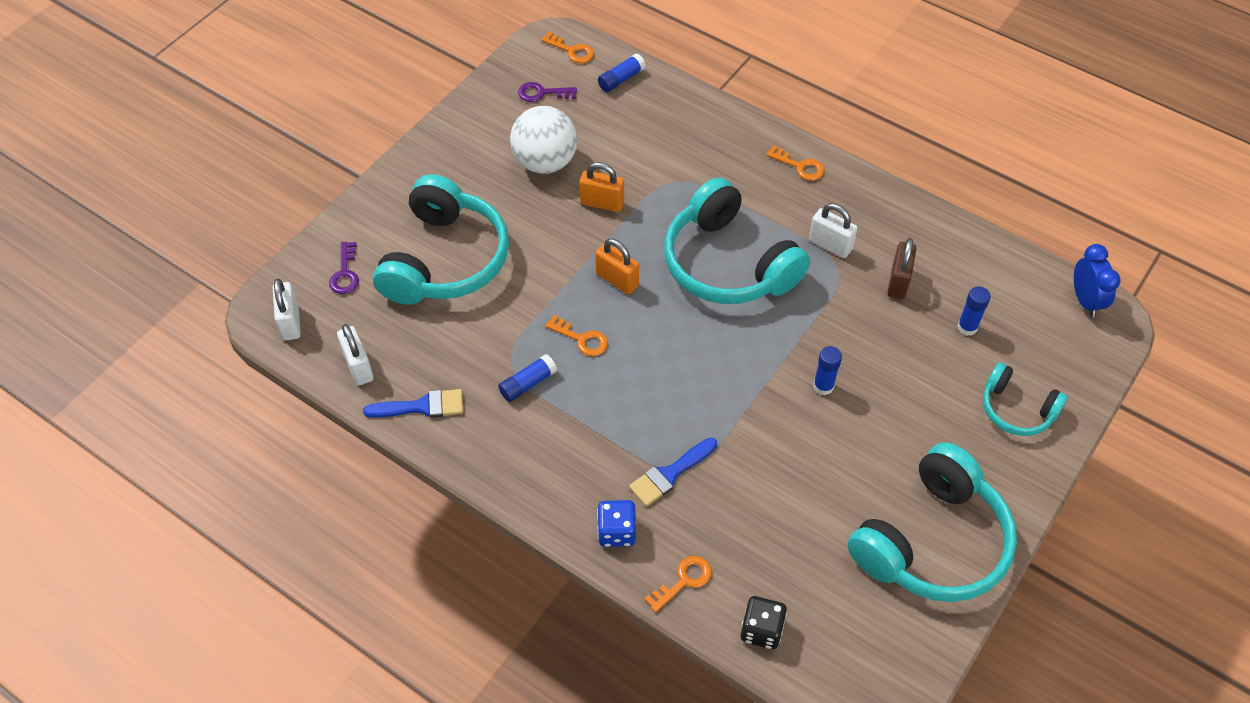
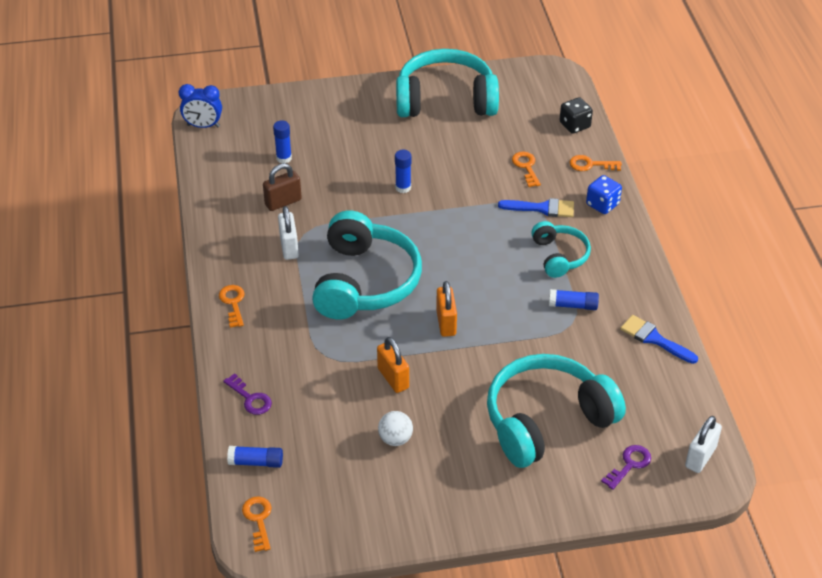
camera: 135 degrees left, 10 degrees down
(358, 366) = (676, 392): white padlock -> none
(542, 93) = (328, 499): purple key -> purple key (250, 398)
(545, 162) = (395, 439): white ball -> white ball, size x0.52
(582, 339) = (510, 306): orange key -> orange key (526, 167)
(1016, 409) = (321, 113): turquoise headphones -> turquoise headphones (559, 256)
(1085, 300) = (203, 126): blue clock -> blue clock turned 120 degrees counterclockwise

